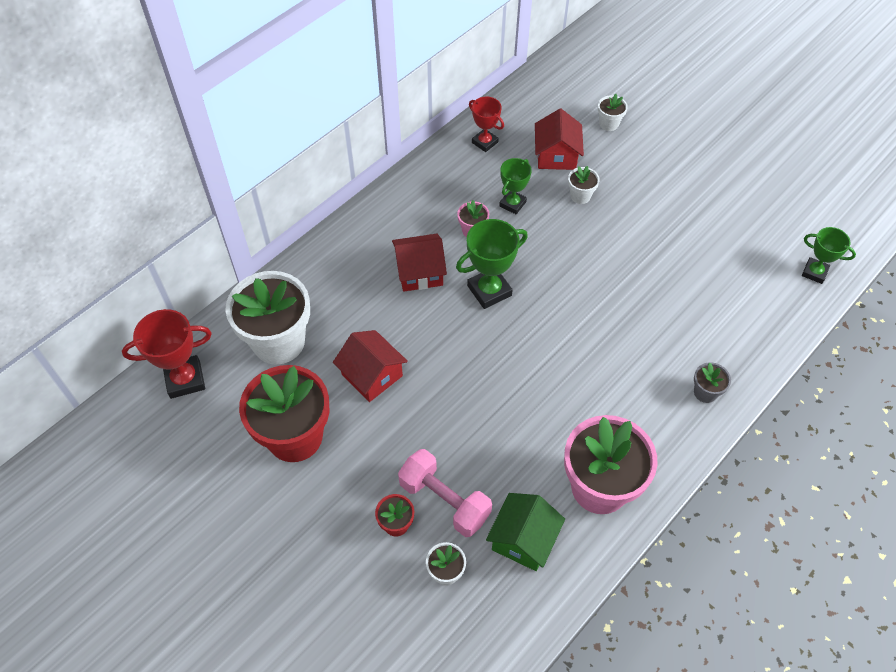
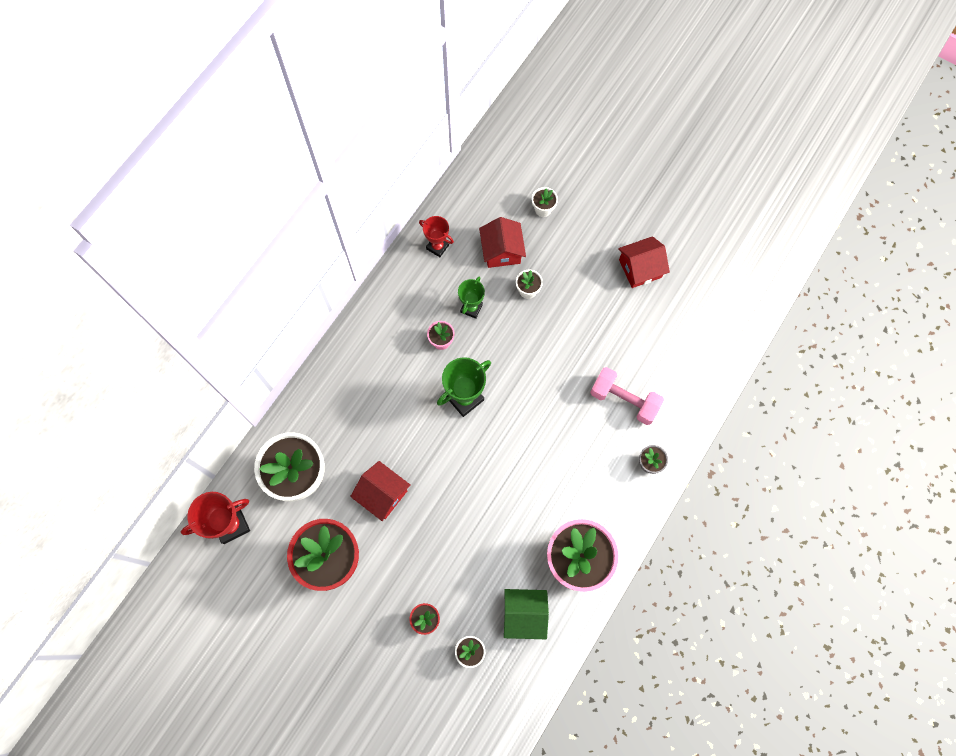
camera: 10 degrees left, 15 degrees up
(419, 272) = (404, 390): red house -> red house (640, 268)
(444, 501) = (459, 593): pink dumbbell -> pink dumbbell (624, 400)
(523, 539) = (524, 614): green house -> green house turned 75 degrees clockwise
(814, 272) = (728, 336): green trophy -> none

